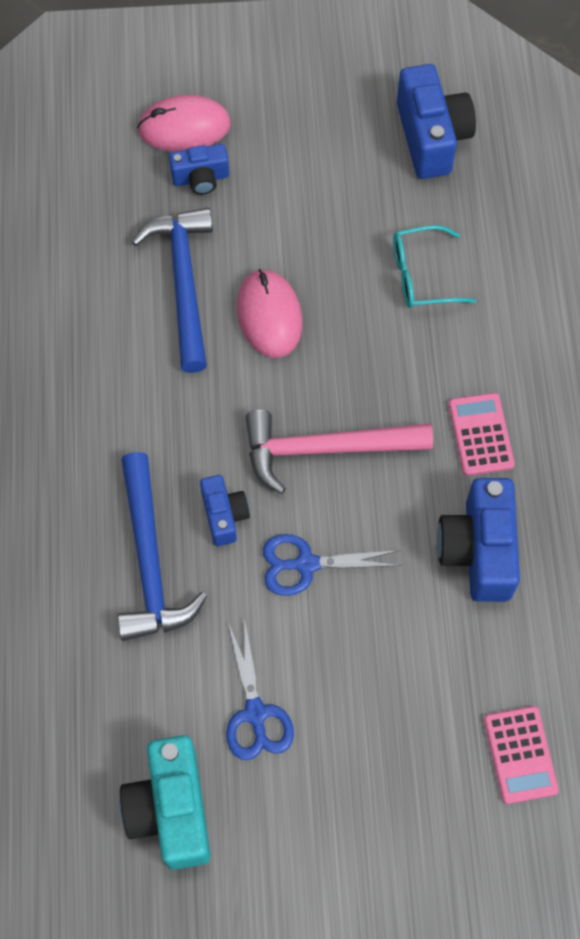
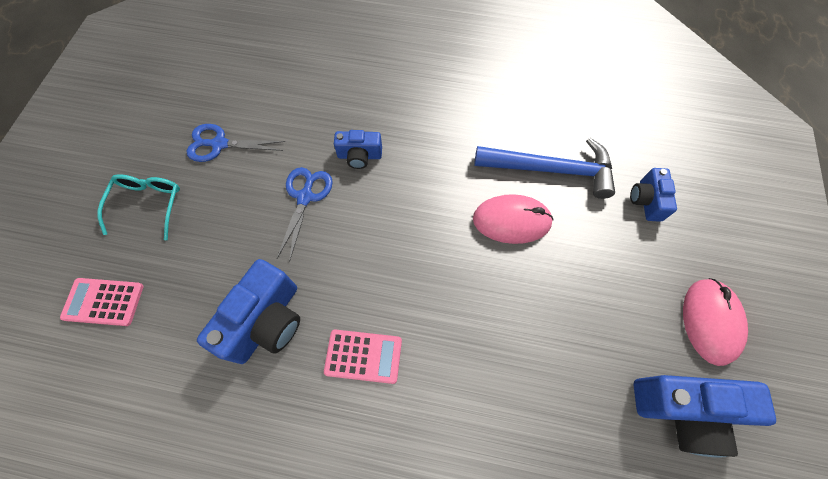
camera: 105 degrees right, 0 degrees up
(150, 561) = (344, 109): blue hammer -> none
(171, 809) = (187, 90): turquoise camera -> none
(184, 127) = (698, 199): pink mouse -> pink mouse (710, 321)
(325, 449) = (388, 232): pink hammer -> none
(422, 275) = (528, 353): turquoise glasses -> turquoise glasses (148, 205)
(478, 550) = (266, 321): blue camera -> blue camera turned 105 degrees clockwise

